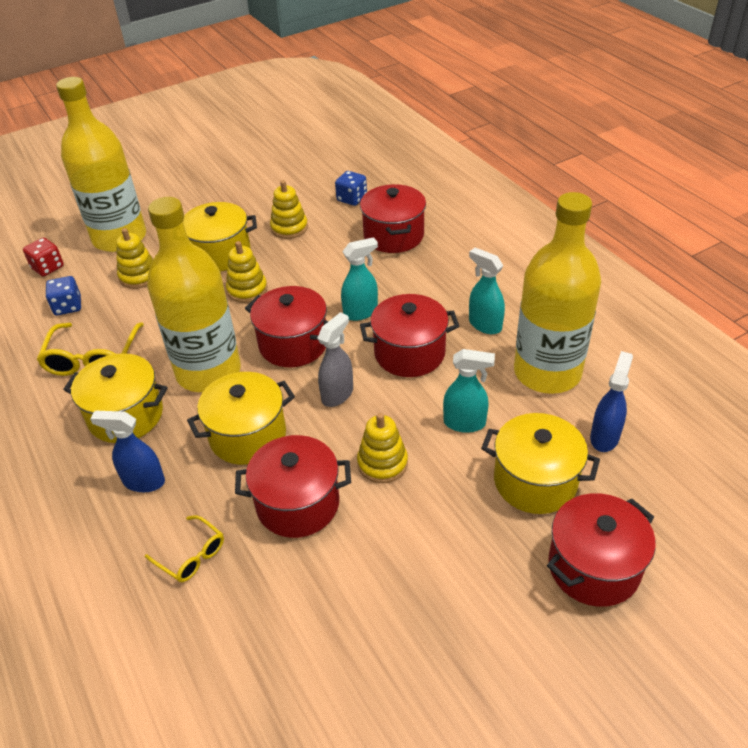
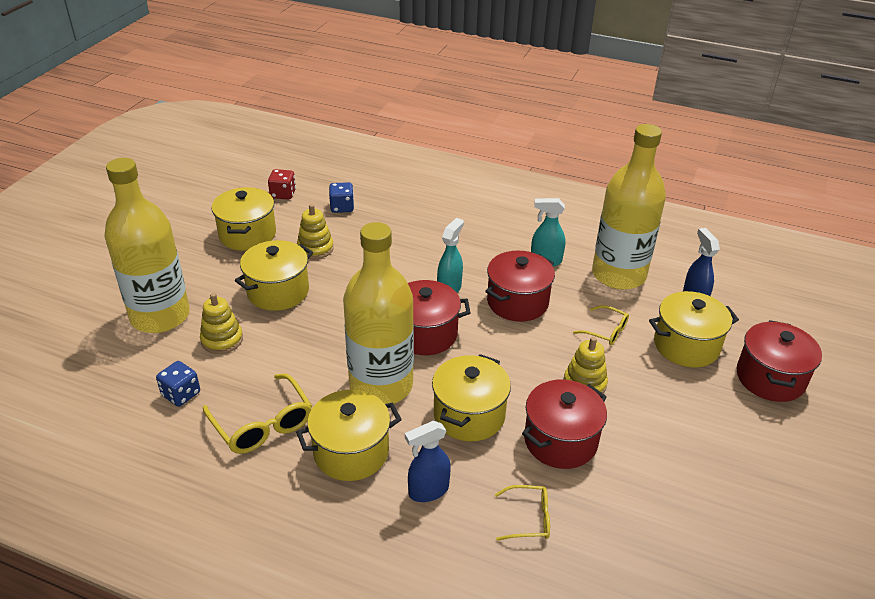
camera: 40 degrees left, 5 degrees down
(48, 267) = (114, 371): red dice -> red dice (283, 194)
(247, 290) = (337, 310): yellow stacking toy -> none
(250, 195) = (247, 234): none -> yellow pot
(337, 394) = (500, 353): grey spray bottle -> none
(393, 236) = (409, 223): red pot -> none
(465, 423) = (606, 331): turquoise spray bottle -> yellow glasses

